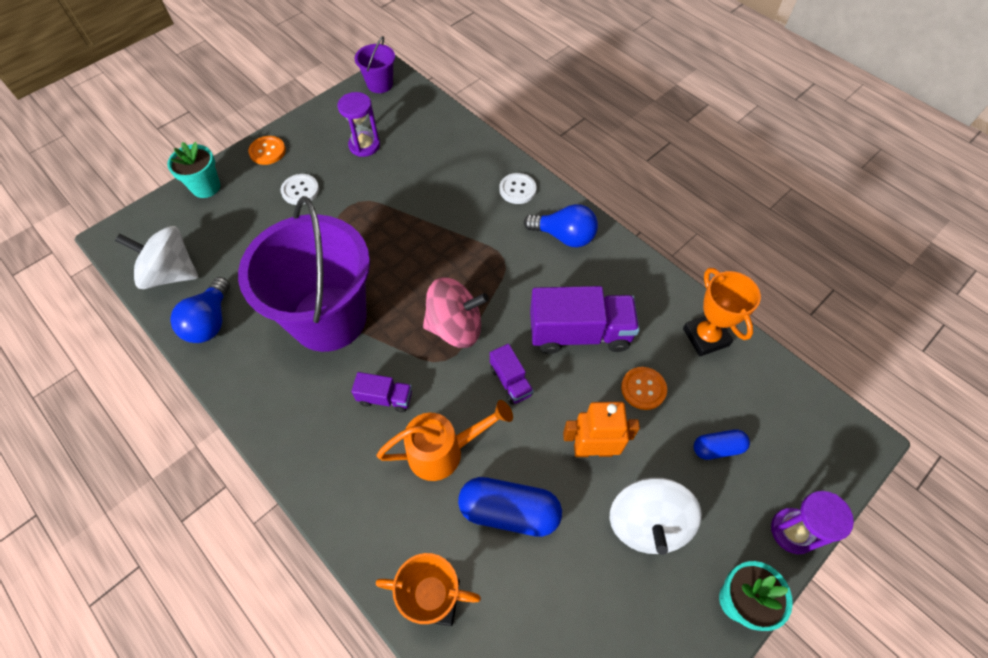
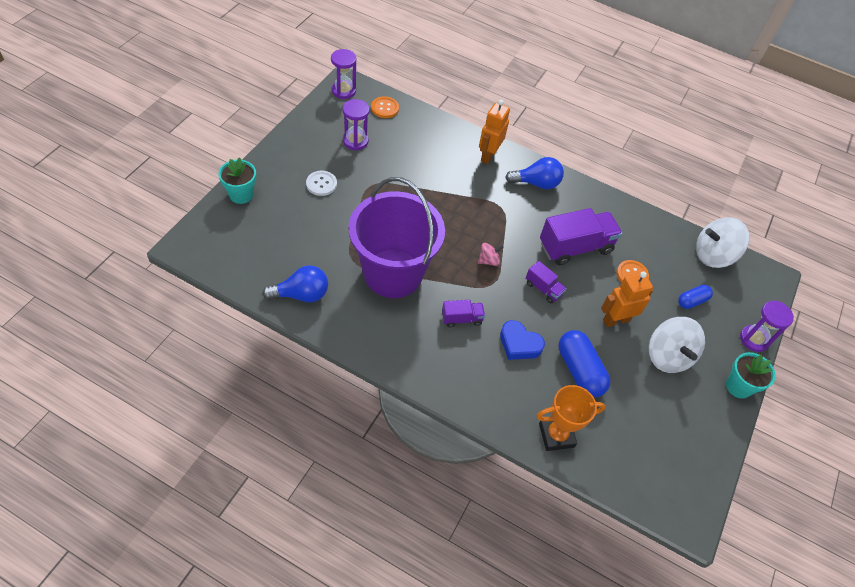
camera: 25 degrees left, 5 degrees down
(171, 273) = (249, 266): white spinning top -> white spinning top (713, 255)
(210, 321) = (301, 294): blue light bulb -> blue light bulb turned 90 degrees counterclockwise
(267, 151) = (278, 158): orange button -> orange button (385, 108)
(380, 84) = (343, 91): purple bucket -> purple hourglass
(444, 451) = (519, 344): orange watering can -> blue heart
(455, 327) = (488, 261): pink spinning top -> pink spinning top, size x0.49
(509, 511) = (579, 370): blue capsule -> blue capsule turned 75 degrees clockwise
(517, 189) = (488, 155): white button -> orange robot
(705, 337) = (657, 233): orange trophy -> none

